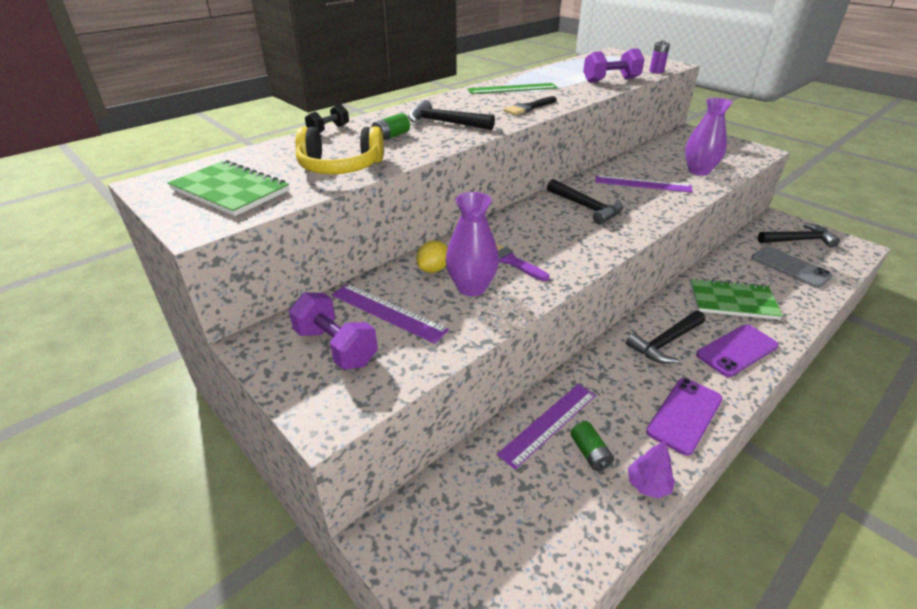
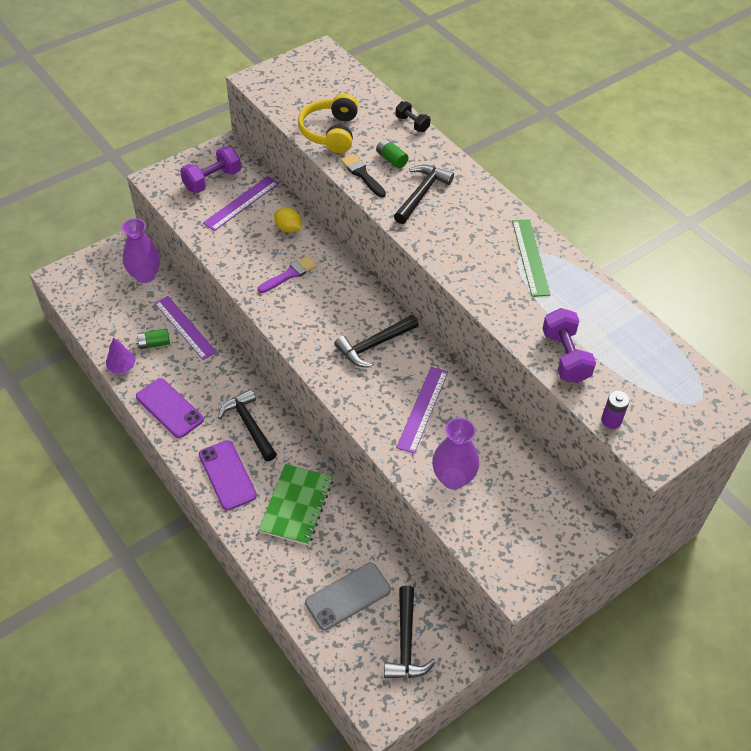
camera: 95 degrees right, 15 degrees up
(230, 190) = (302, 85): green notebook -> none
(471, 287) = (259, 247): purple vase -> purple vase (145, 275)
(529, 107) = (461, 259): black brush -> black brush (362, 174)

